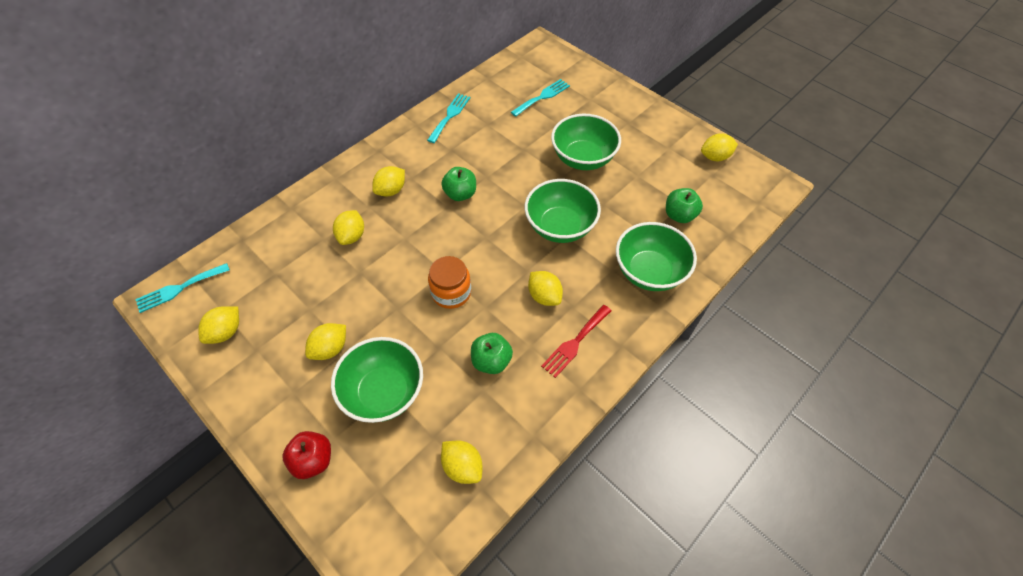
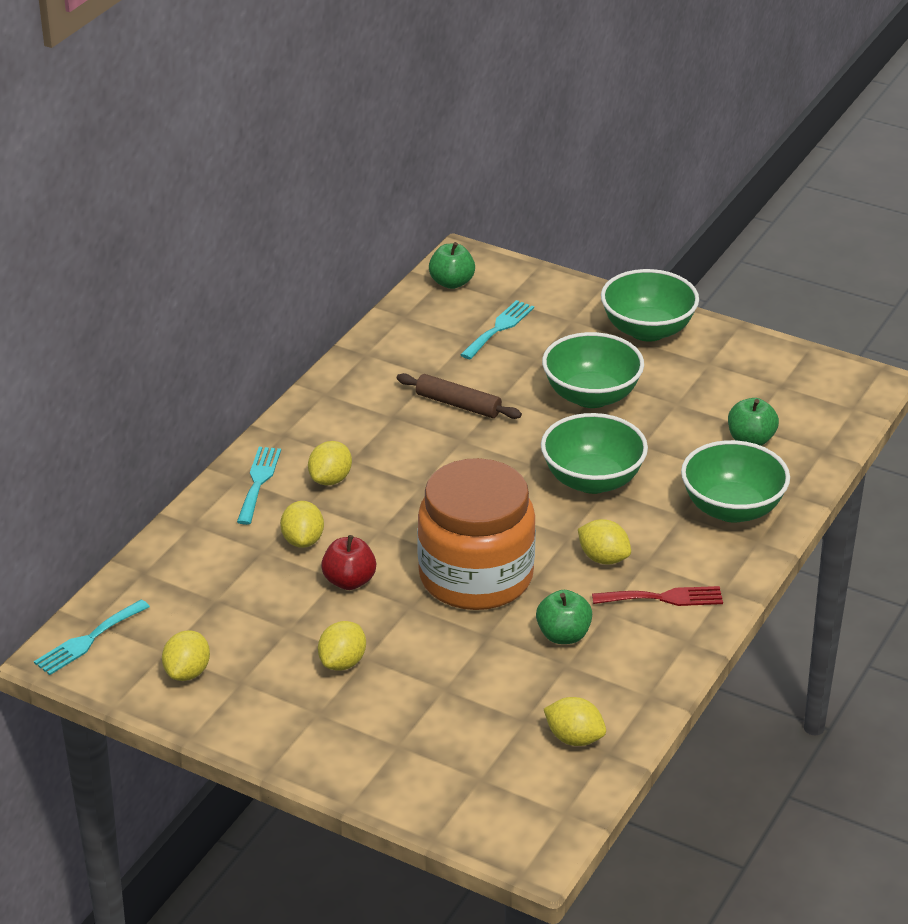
camera: 15 degrees left, 20 degrees down
(313, 460) = (383, 769): red apple -> red apple (349, 581)
(384, 392) = (438, 690): green bowl -> green bowl (647, 330)
(450, 116) = (370, 374): turquoise fork -> turquoise fork (258, 482)
(451, 292) = (476, 576): orange jar -> orange jar, size x2.02
(460, 194) = (434, 466): green apple -> green apple (451, 282)
(495, 149) = (458, 404): none -> brown rolling pin
(575, 342) = (664, 598): red fork -> red fork turned 120 degrees counterclockwise
(715, 157) = (777, 364): yellow lemon -> none

